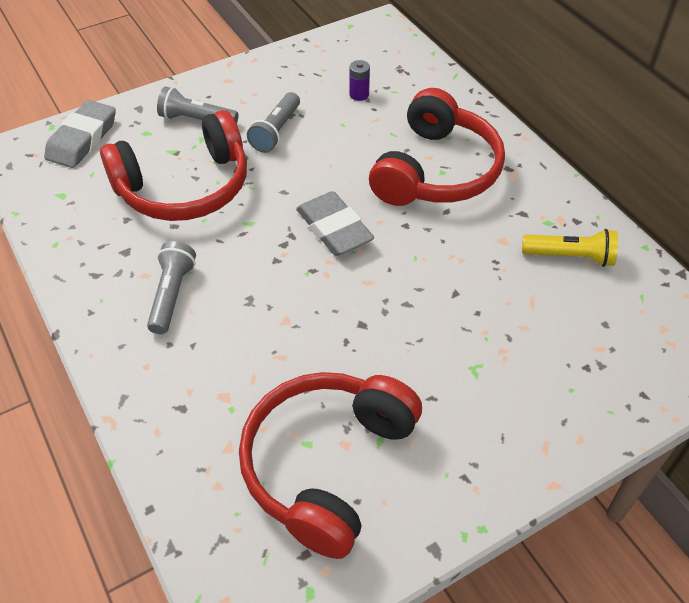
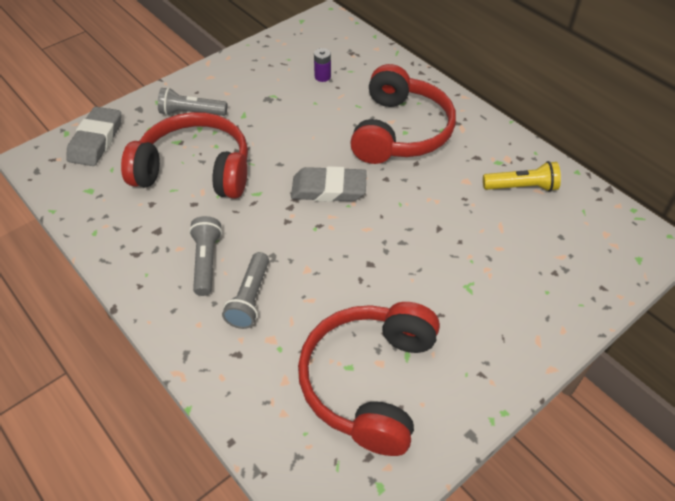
camera: 10 degrees left, 0 degrees up
(184, 187) = (195, 170): red headphones -> red headphones turned 135 degrees counterclockwise
(276, 131) = (261, 115): grey flashlight -> grey flashlight (250, 298)
(334, 228) = (329, 189): grey eraser -> grey eraser turned 45 degrees counterclockwise

